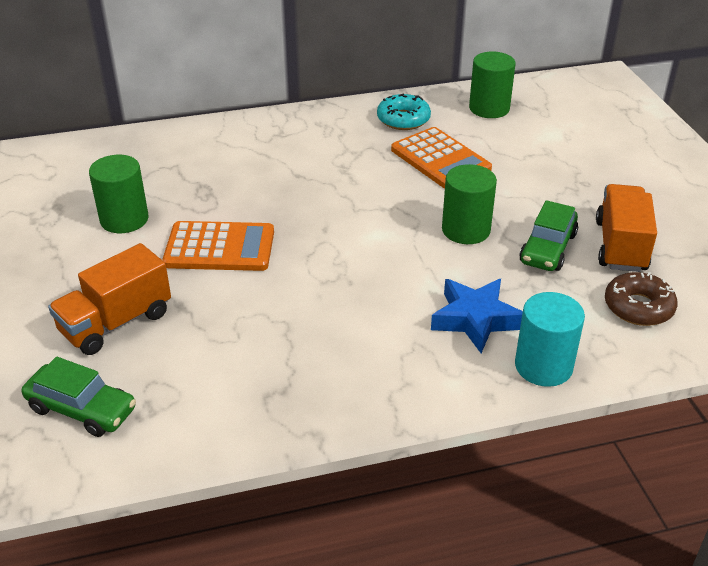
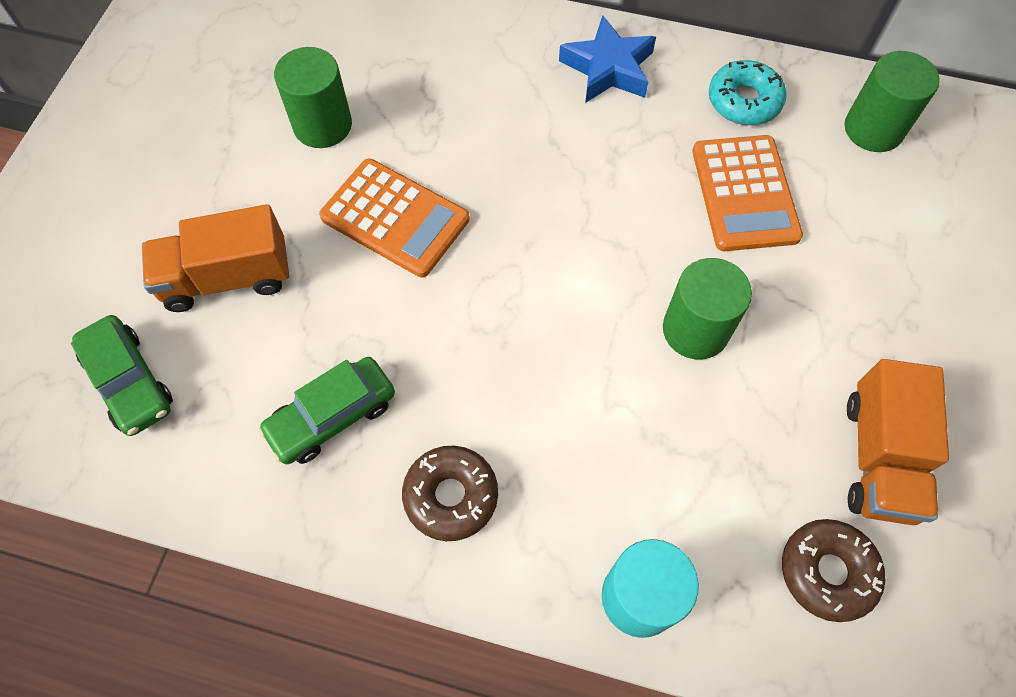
camera: 30 degrees right, 25 degrees up
(380, 370) = (451, 496): none -> brown donut
(475, 319) = (608, 480): blue star -> blue star (608, 68)
(547, 248) = (778, 412): green car -> green car (332, 416)
(620, 246) = (879, 457): orange truck -> orange truck turned 150 degrees clockwise

